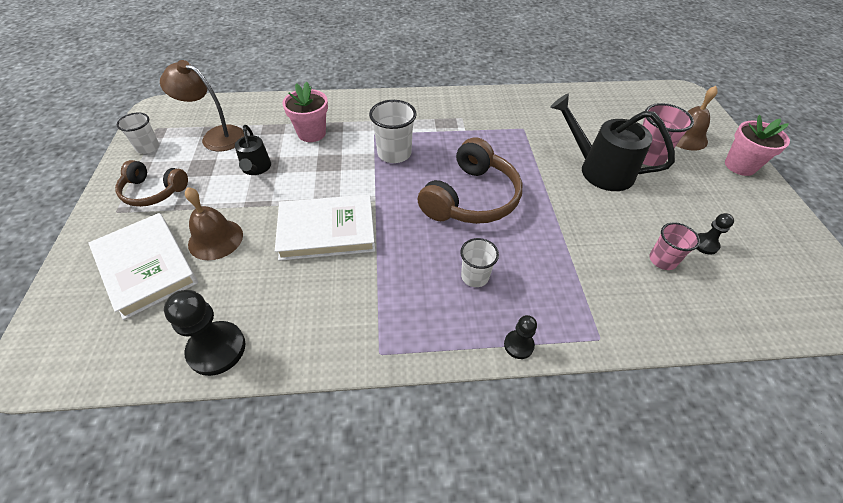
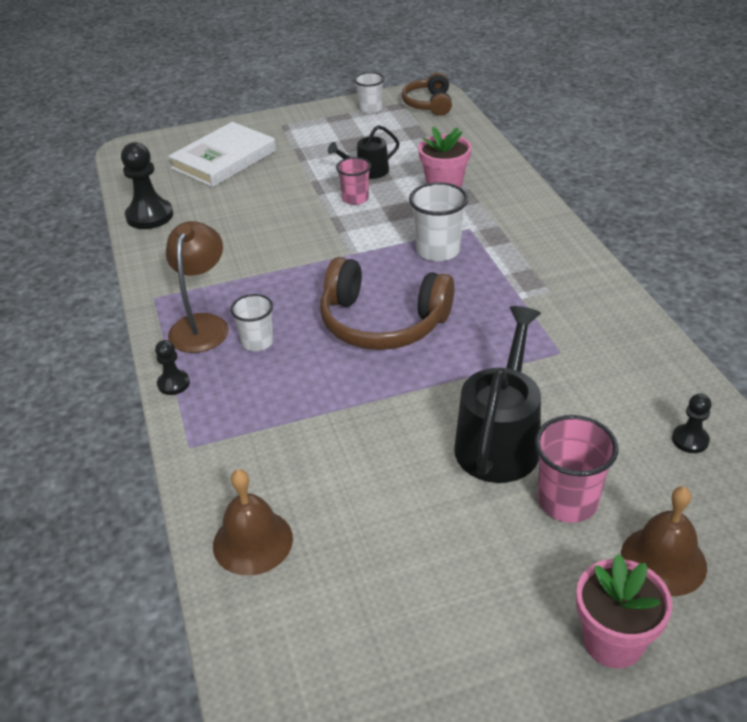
camera: 80 degrees right, 10 degrees down
(153, 191) = (312, 132): brown headphones -> brown headphones (428, 104)
(215, 239) = (264, 180): brown bell -> brown bell (252, 541)
(216, 136) = (406, 136): brown lamp -> brown lamp (202, 325)
(327, 231) = (294, 235): white book -> none
(662, 260) = (327, 509): pink cup -> pink cup (355, 198)
(705, 244) = (374, 562): black pawn -> black pawn (690, 440)

